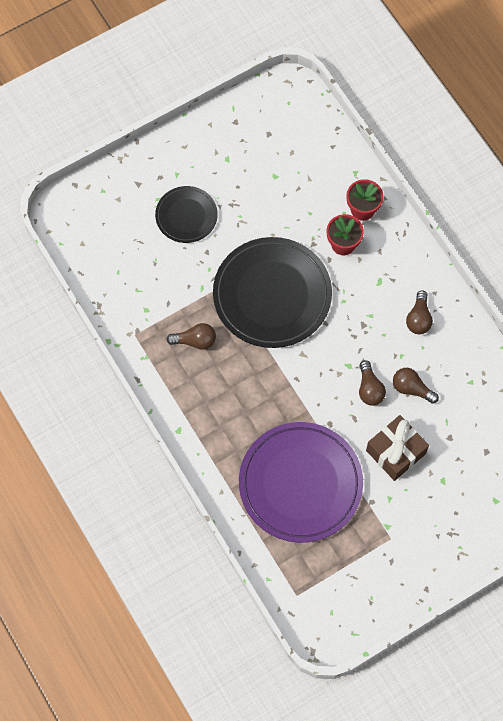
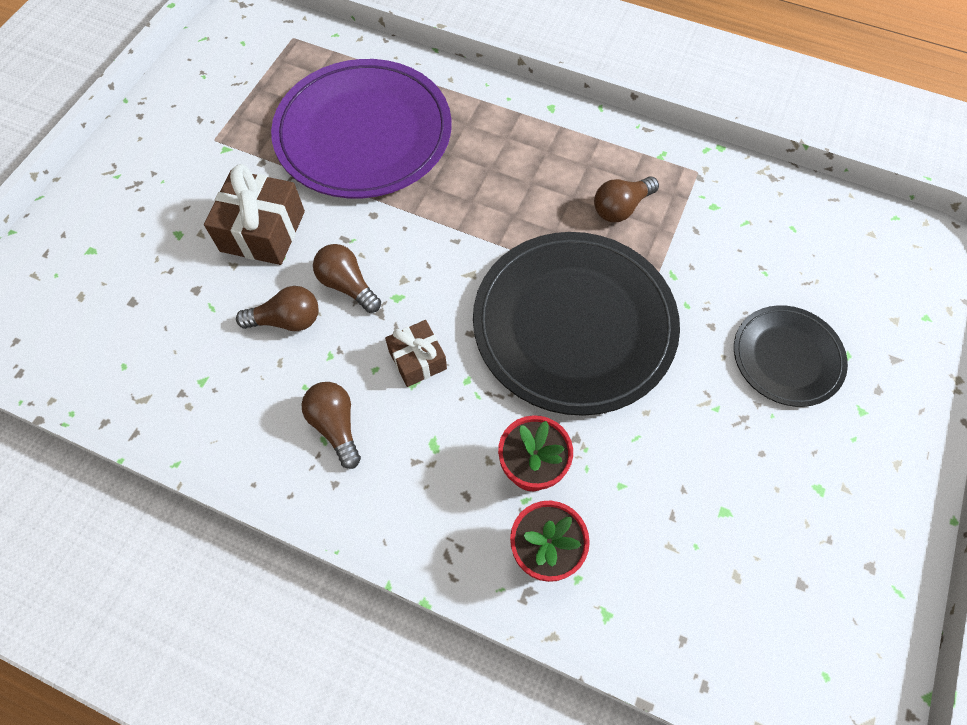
camera: 145 degrees right, 5 degrees down
(360, 326) = (417, 360): none -> brown gift

